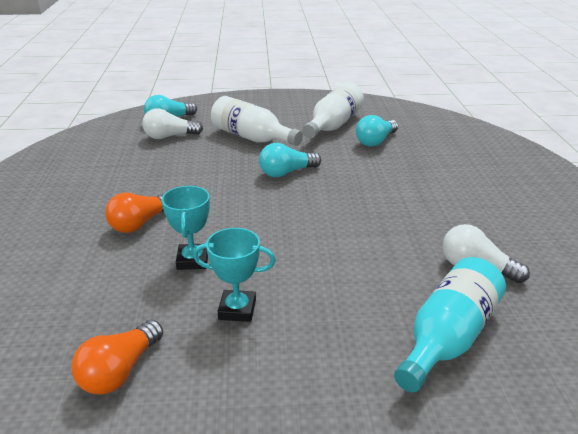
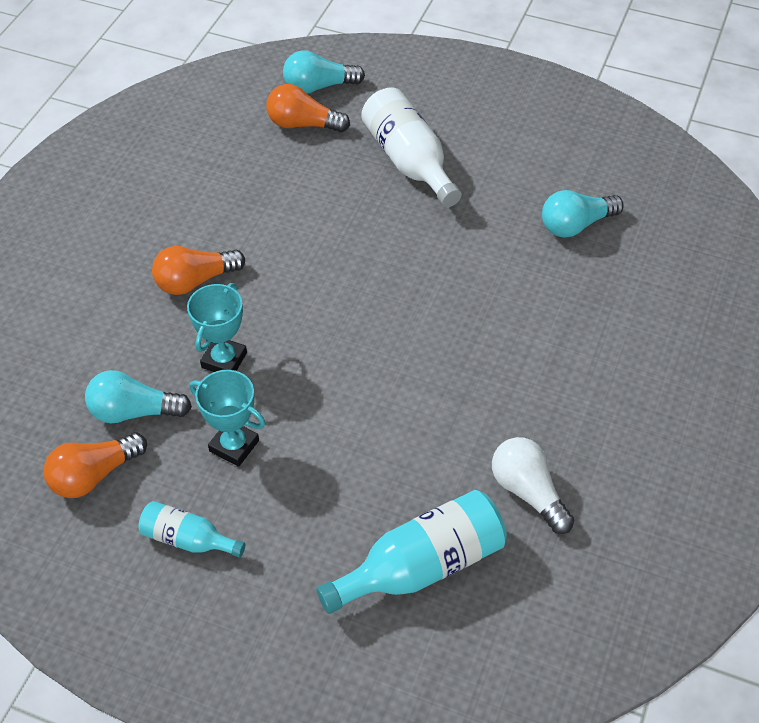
camera: 25 degrees right, 20 degrees up
(170, 136) = (303, 124): white light bulb -> orange light bulb
(241, 389) = (188, 539): none -> turquoise bottle
(286, 172) = (412, 249): turquoise light bulb -> turquoise light bulb (134, 412)
(333, 125) = (540, 169): white bottle -> none

